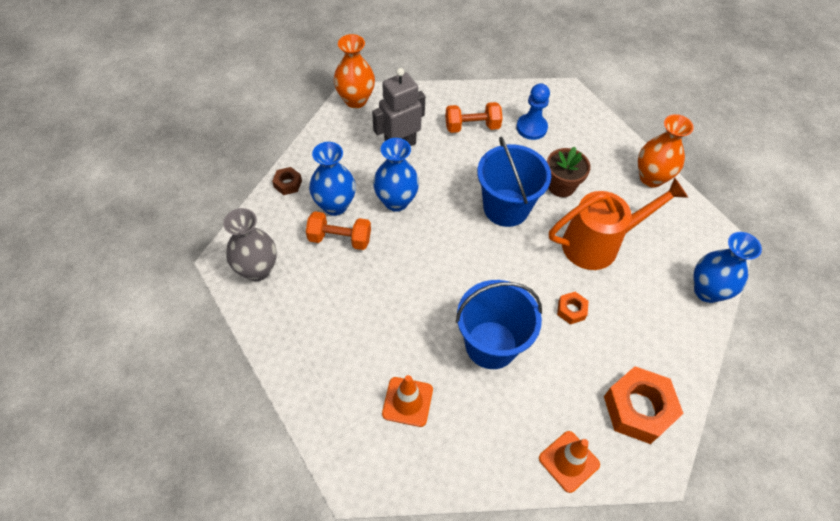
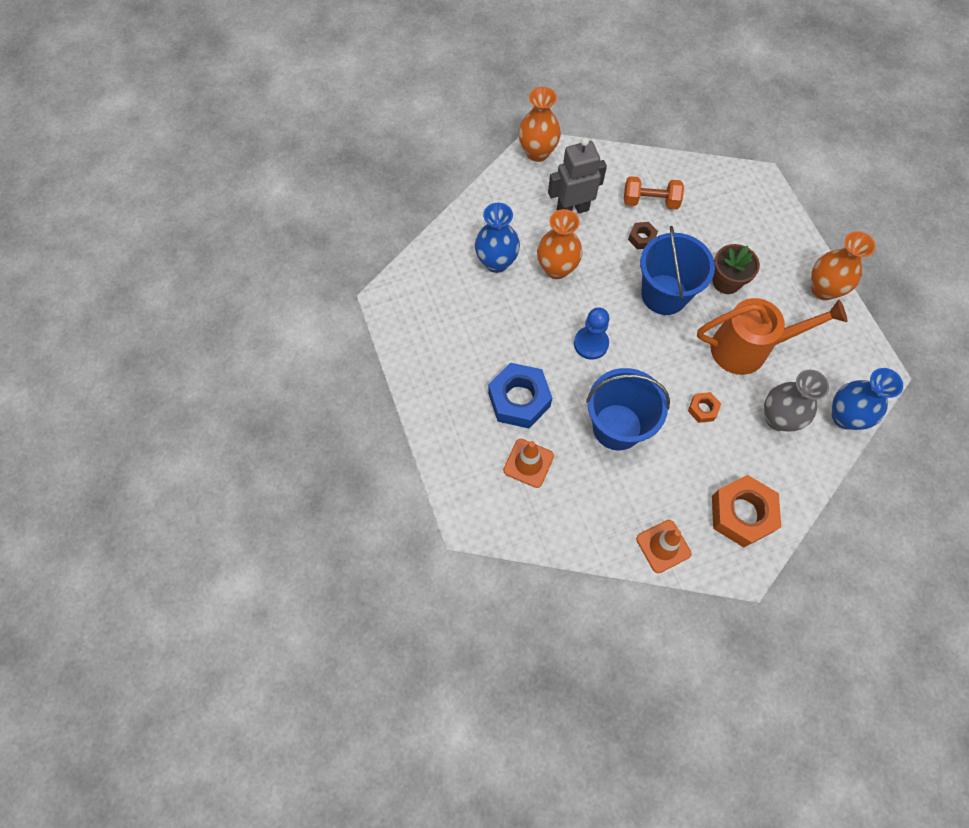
camera: 15 degrees right, 10 degrees up
(257, 270) = (413, 313): grey vase -> grey vase (778, 418)
(288, 184) = (455, 232): brown nut -> brown nut (642, 238)
(340, 239) = (495, 297): orange dumbbell -> none
(384, 337) = (519, 400): none -> blue nut
(396, 201) = (556, 268): blue vase -> orange vase
(531, 128) = (712, 213): blue pawn -> blue pawn (591, 343)

